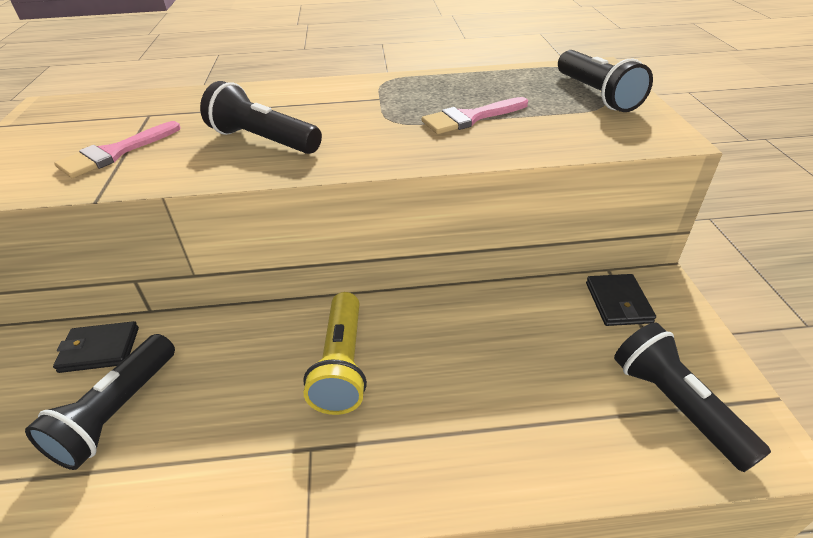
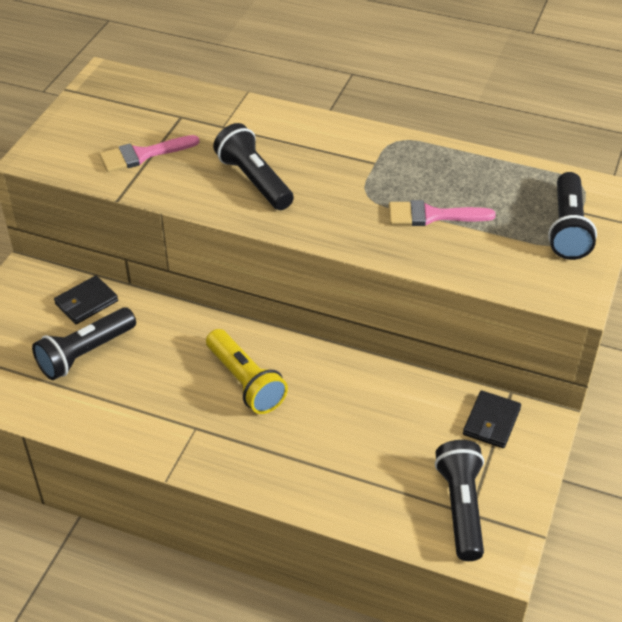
camera: 25 degrees right, 5 degrees up
(100, 349) = (86, 302): black wallet -> black wallet turned 60 degrees counterclockwise
(342, 365) = (246, 382): yellow flashlight -> yellow flashlight turned 60 degrees counterclockwise

